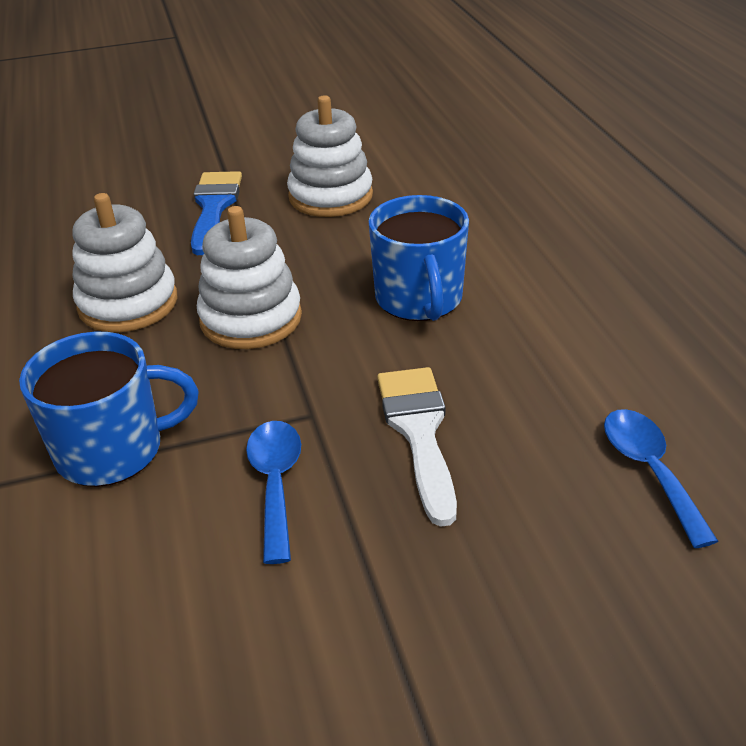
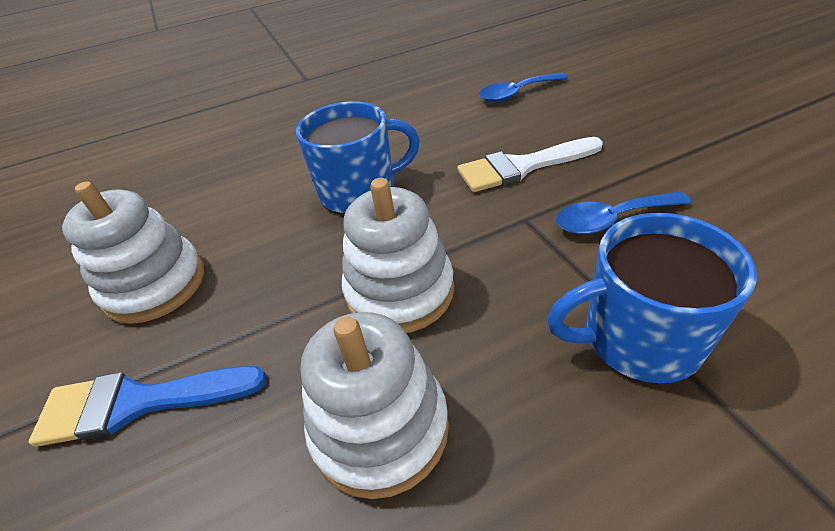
camera: 95 degrees left, 5 degrees up
(112, 450) = (638, 338): blue mug -> blue mug turned 75 degrees counterclockwise

